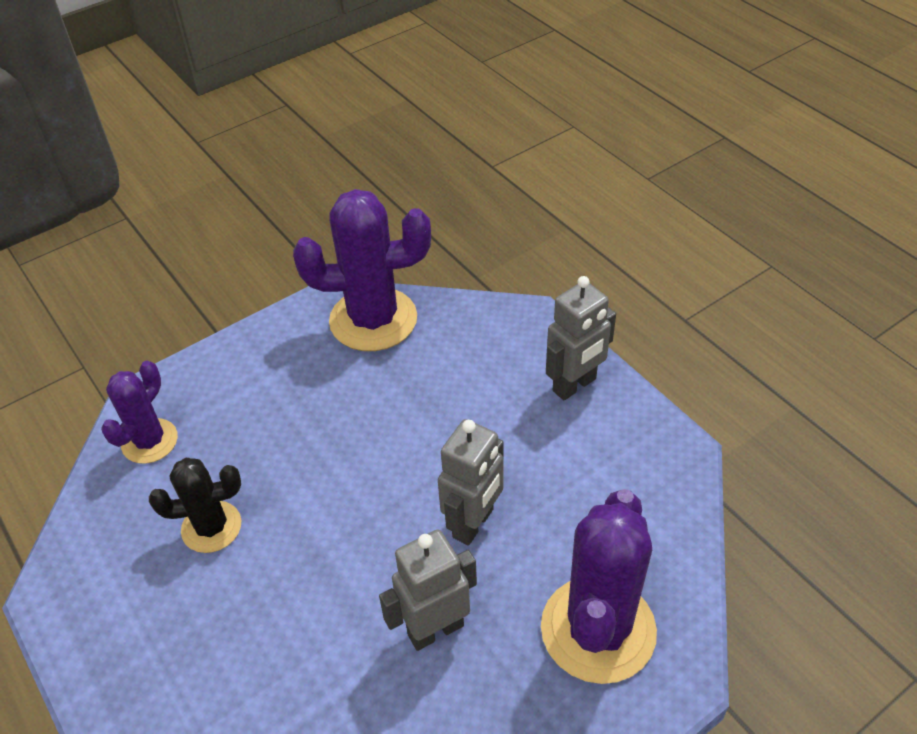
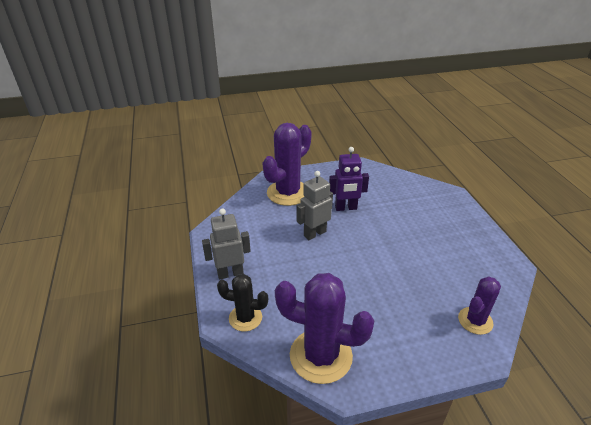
camera: 160 degrees left, 10 degrees down
(211, 527) = (436, 267): black cactus -> black cactus (245, 318)
(435, 629) = (346, 208): grey robot -> purple robot

